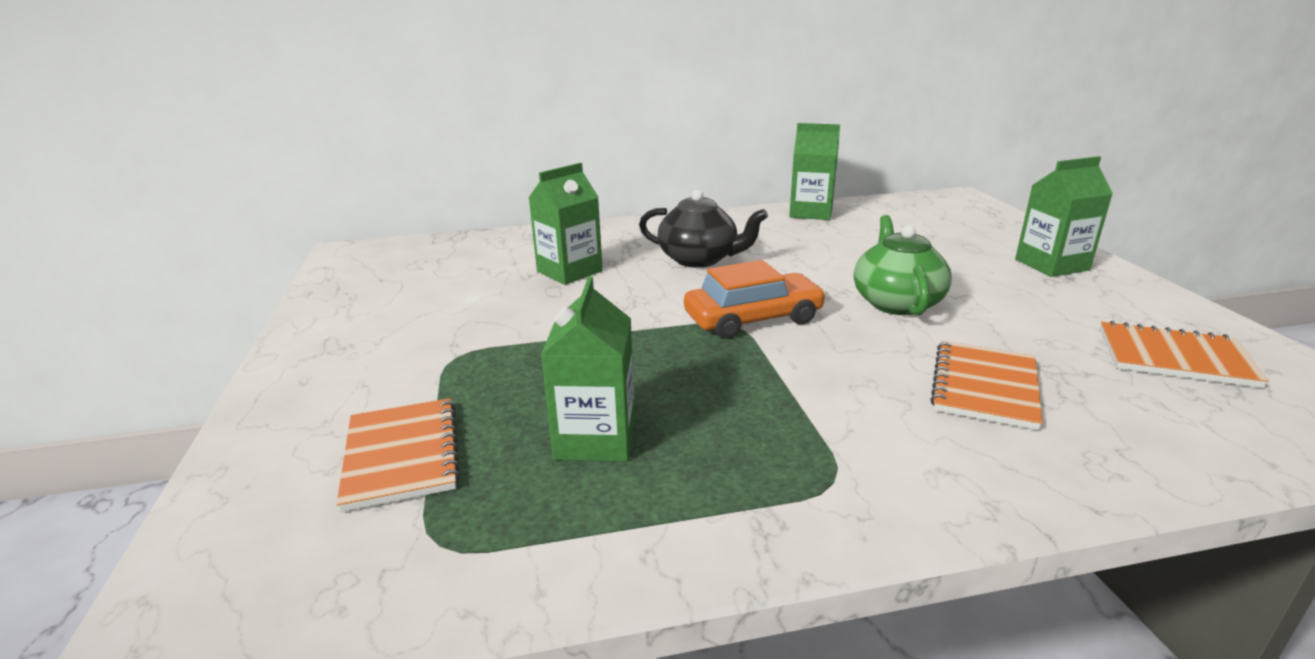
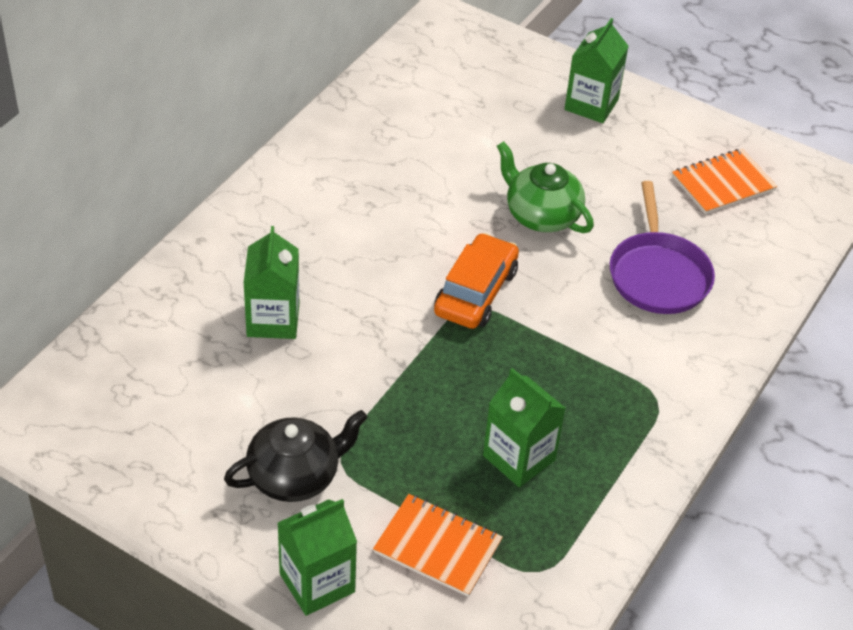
camera: 50 degrees left, 20 degrees up
(699, 259) = (351, 240): black teapot -> black teapot (295, 476)
(811, 212) = (354, 112): green carton -> green carton (317, 583)
(984, 386) = (658, 275): orange notebook -> purple pan

